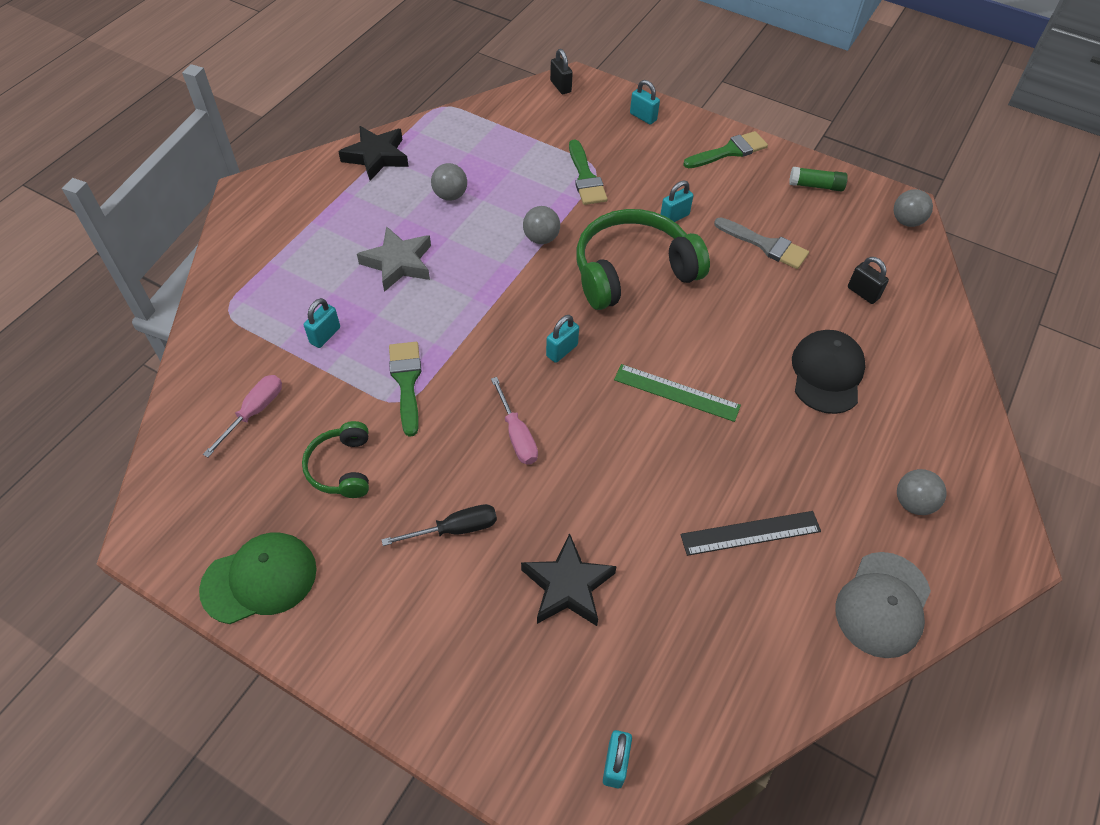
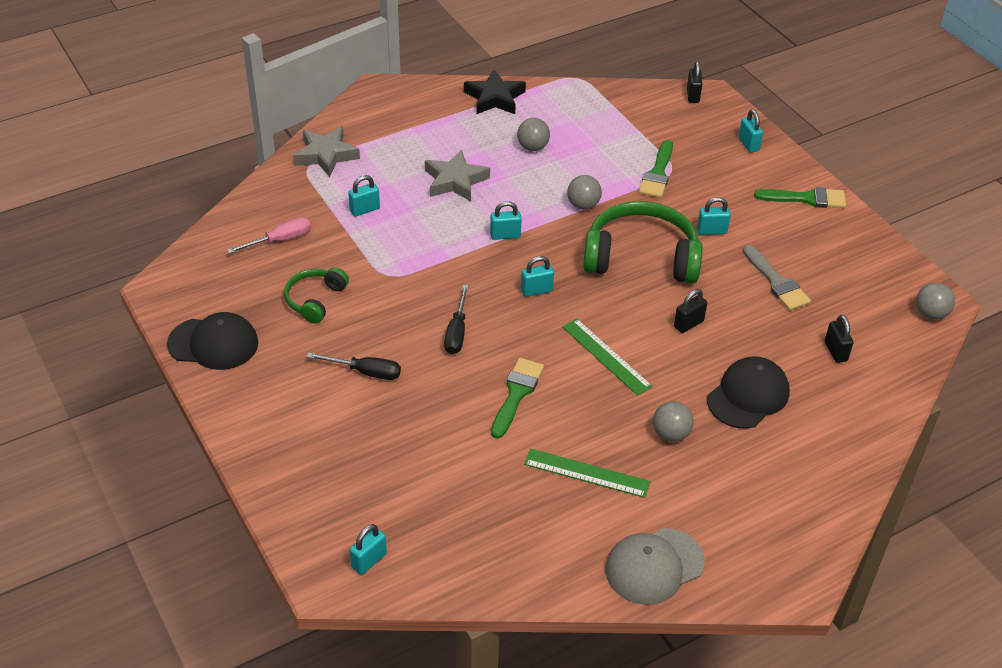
camera: 30 degrees right, 10 degrees down
(240, 289) = (326, 155): none -> grey star
(259, 579) = (213, 343): green cap -> black cap
(406, 382) = (401, 264): green brush -> green brush (516, 394)
(489, 303) = (505, 235): none -> turquoise padlock
(517, 435) = (457, 332): pink screwdriver -> black screwdriver
(567, 586) = (419, 442): black star -> none
(723, 323) = (688, 324): none -> black padlock
(750, 533) = (586, 473): black ruler -> green ruler
(816, 186) = (866, 254): green glue stick -> none
(913, 502) = (742, 514): grey ball -> grey ball (671, 434)

